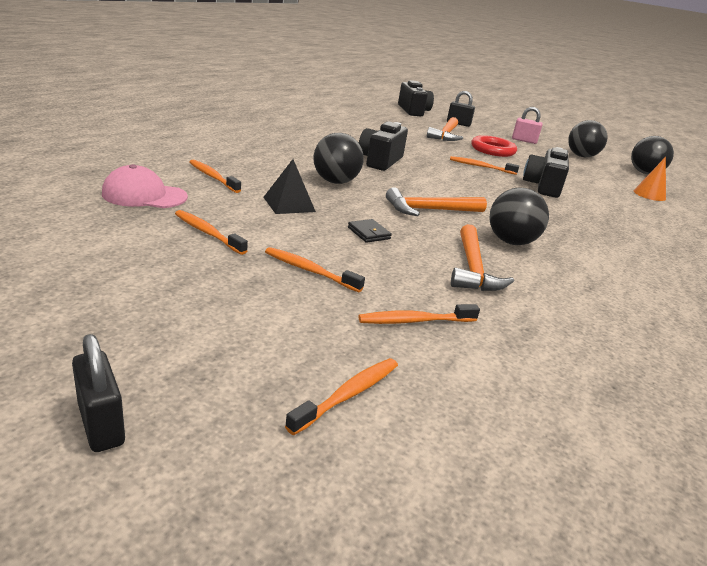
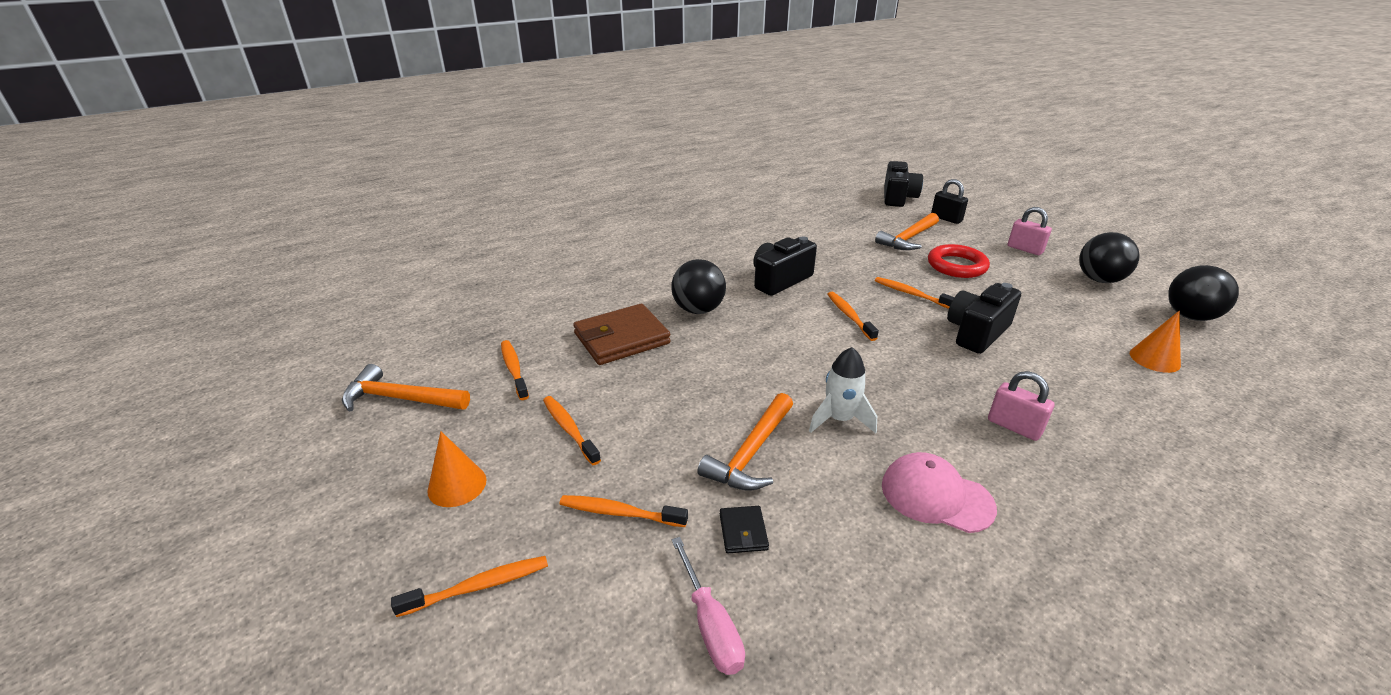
camera: 30 degrees right, 5 degrees up
(101, 424) = (278, 563): black padlock -> none
(144, 195) = (495, 317): pink cap -> pink cap (936, 496)
(213, 177) = (575, 297): orange toothbrush -> orange toothbrush (849, 316)
(243, 325) = (457, 485): none -> orange cone
(289, 204) = (621, 338): black pyramid -> brown wallet
(368, 233) = (673, 387): black wallet -> black wallet (743, 532)
(430, 210) = (776, 359): orange hammer -> orange hammer (400, 398)
(511, 242) = (839, 419): black ball -> white rocket
(557, 377) = (710, 625): none -> pink screwdriver
(615, 235) = (1014, 427): none -> pink padlock

